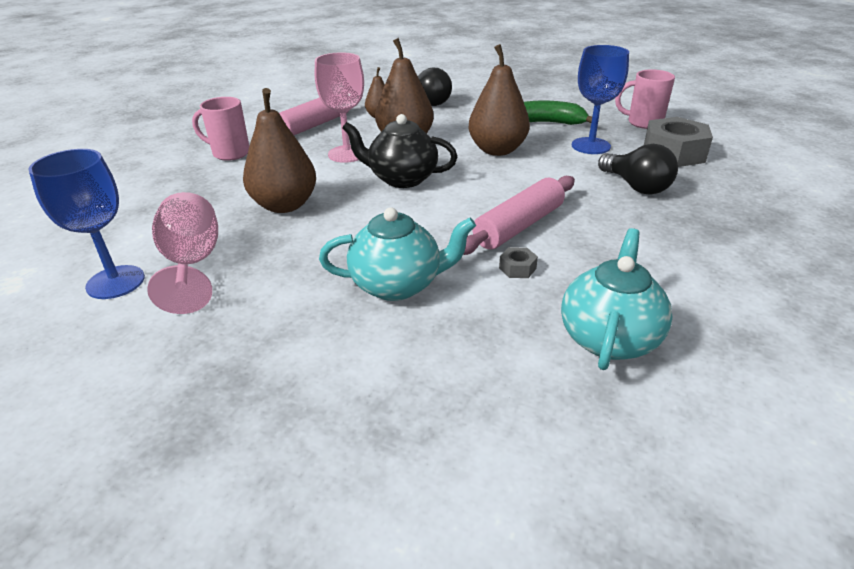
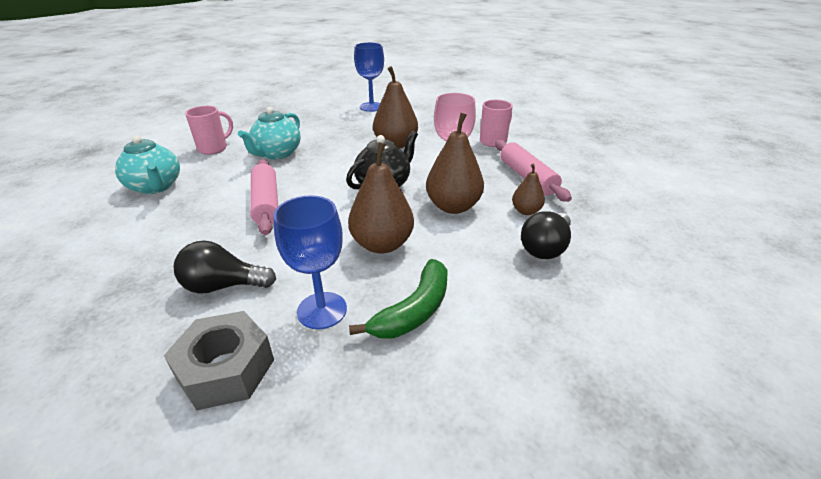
camera: 120 degrees right, 0 degrees up
(192, 265) = (364, 119): pink goblet -> none
(517, 268) = (234, 186): grey nut -> none
(643, 123) = (321, 416): pink mug -> pink mug (214, 148)

